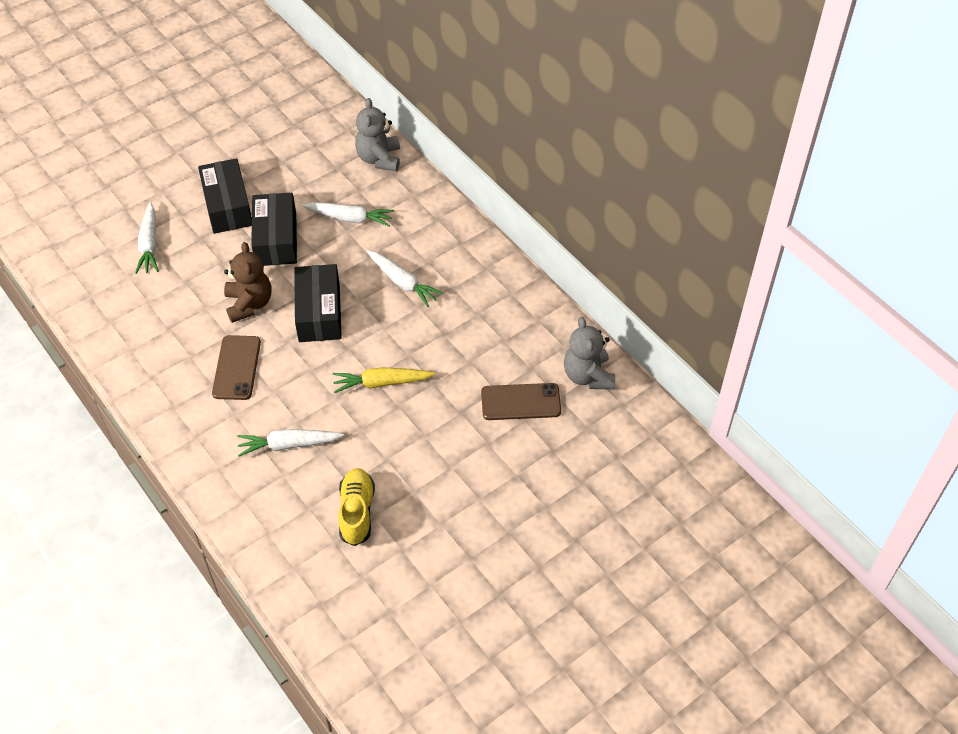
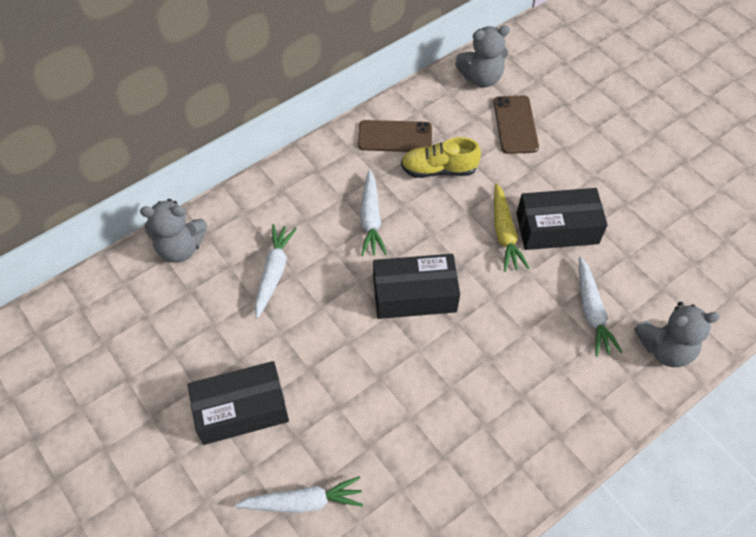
camera: 90 degrees left, 5 degrees up
(237, 368) = (496, 372): brown phone -> brown phone (395, 136)
(243, 500) = (665, 348): none -> grey teddy bear
(249, 304) = (403, 368): brown teddy bear -> none
(276, 239) = (302, 348): black box -> black box (557, 228)
(357, 512) = (658, 247): yellow shoe -> yellow shoe (439, 169)
(403, 282) = (371, 219): white carrot -> white carrot turned 135 degrees clockwise

